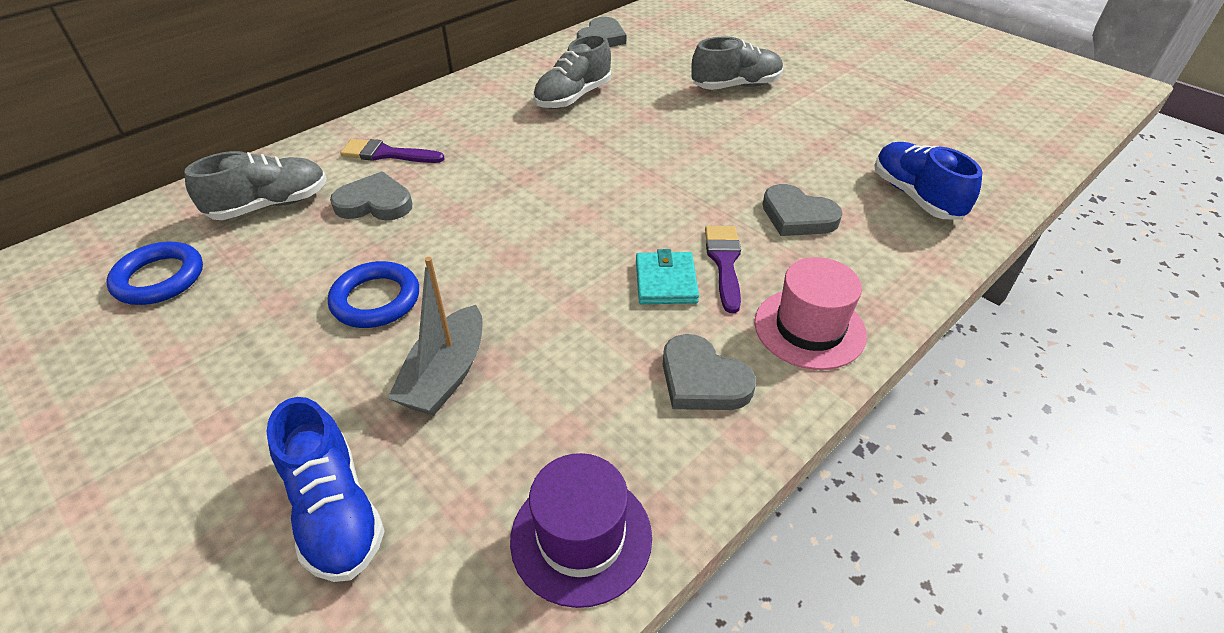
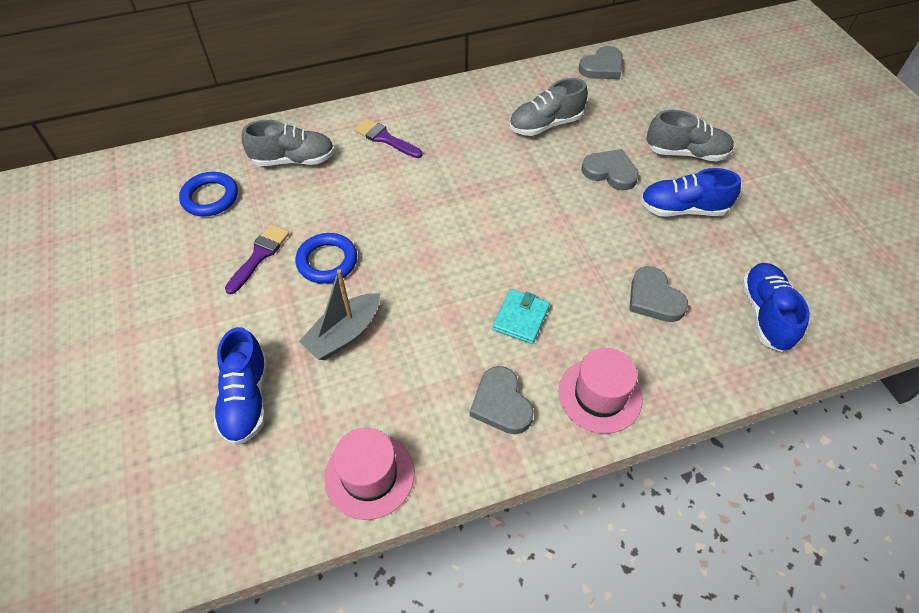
camera: 25 degrees right, 10 degrees up
(375, 203) = (359, 181): grey heart -> grey heart (610, 172)
(581, 537) = (369, 475): purple hat -> pink hat
(724, 262) = (572, 318): purple brush -> purple brush (259, 255)
(767, 131) = (683, 209): none -> blue shoe

